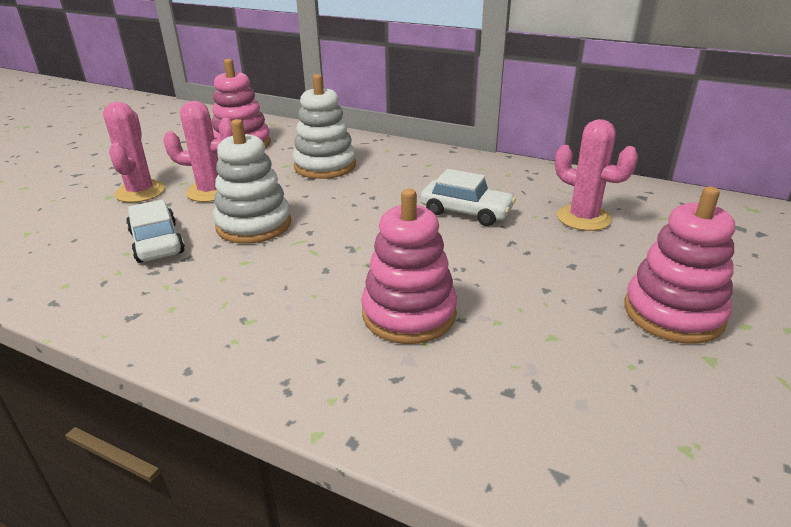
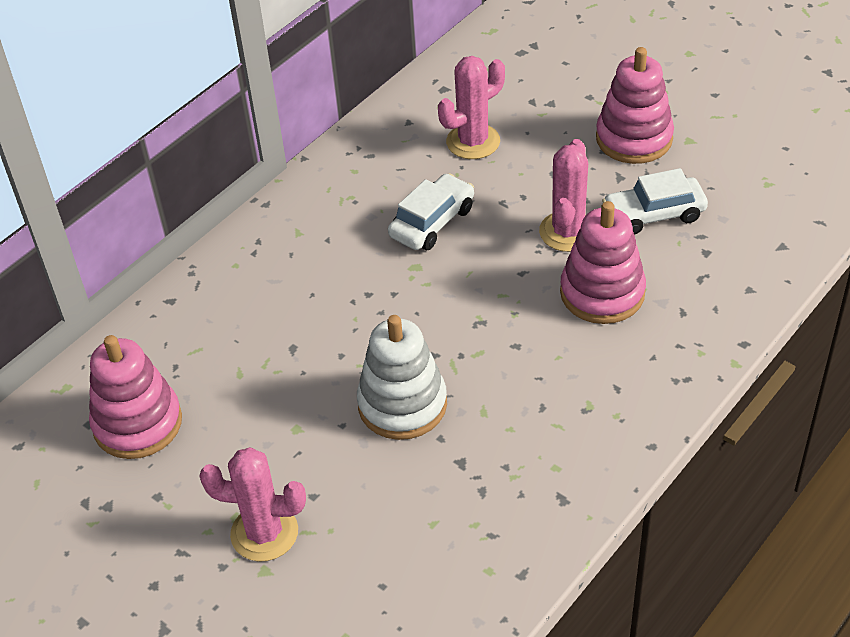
camera: 75 degrees left, 15 degrees up
(157, 242) = (416, 496): white car -> white car (654, 214)
(211, 191) = (293, 452): pink cactus -> pink cactus (568, 232)
(325, 166) = (260, 331): white stacking toy -> none

